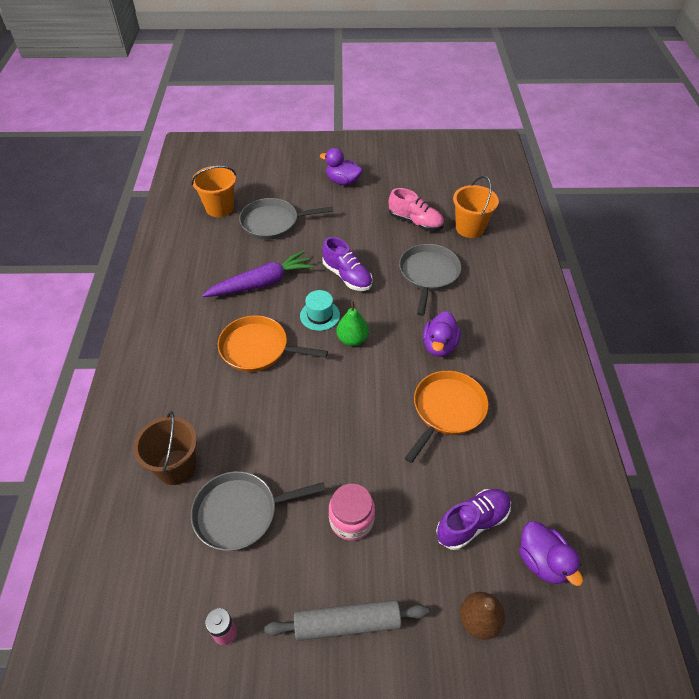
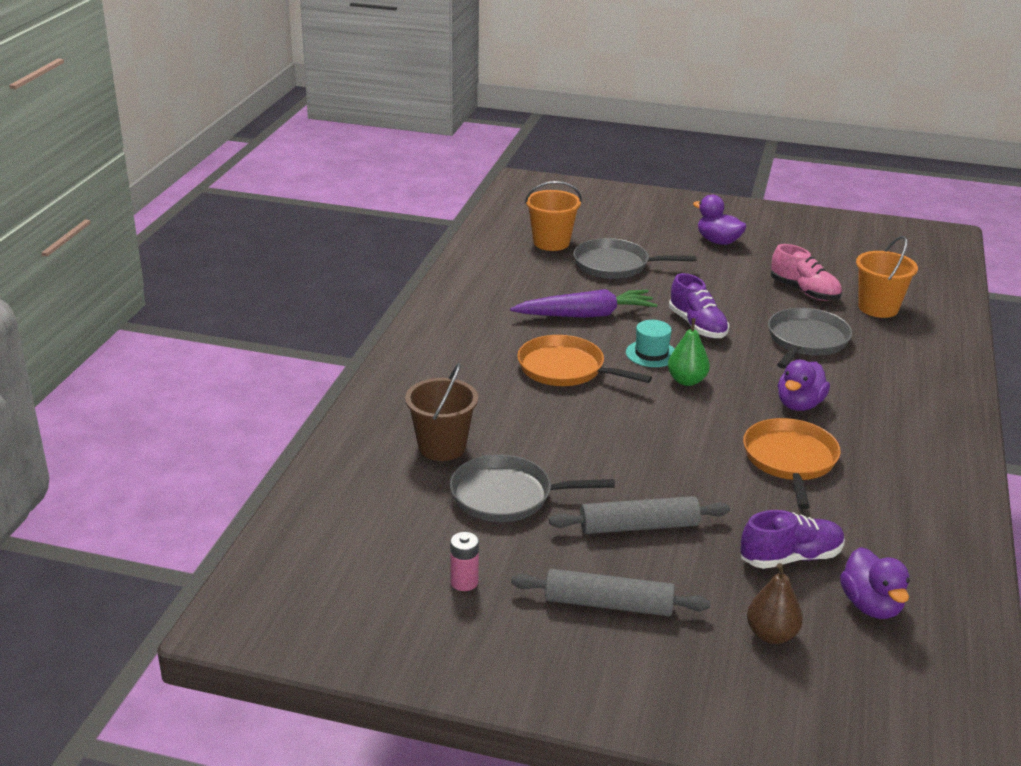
camera: 15 degrees right, 20 degrees down
(351, 520) = (639, 527): pink jar -> grey rolling pin
(447, 410) = (790, 460): orange pan -> orange pan turned 45 degrees counterclockwise

